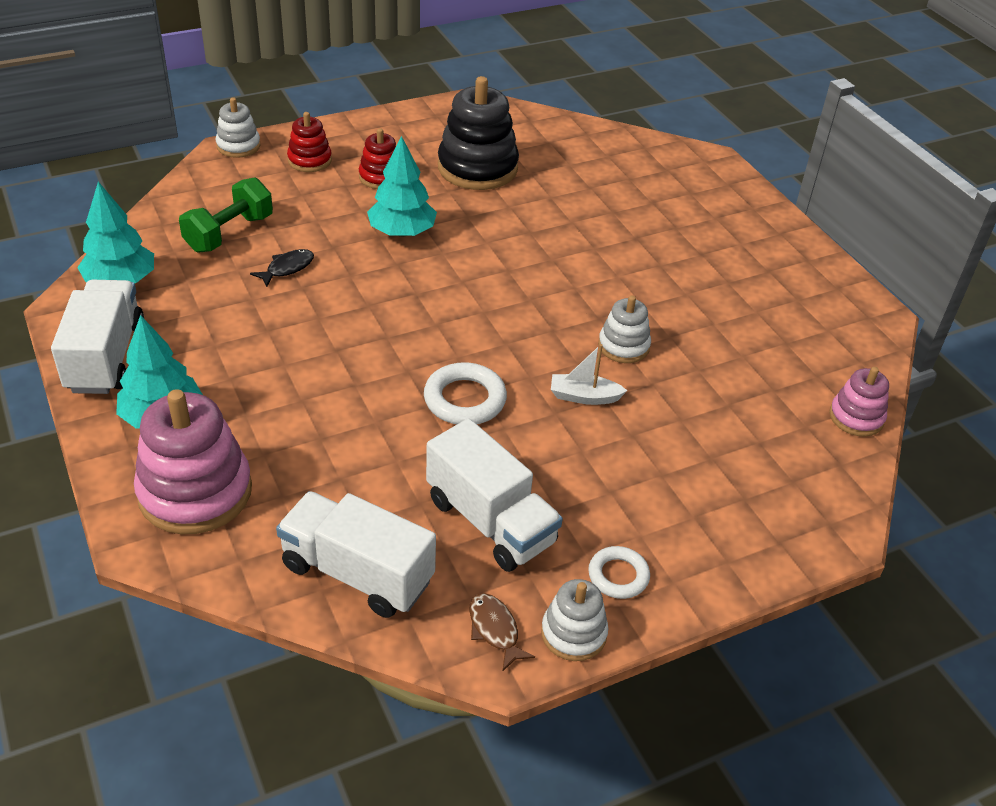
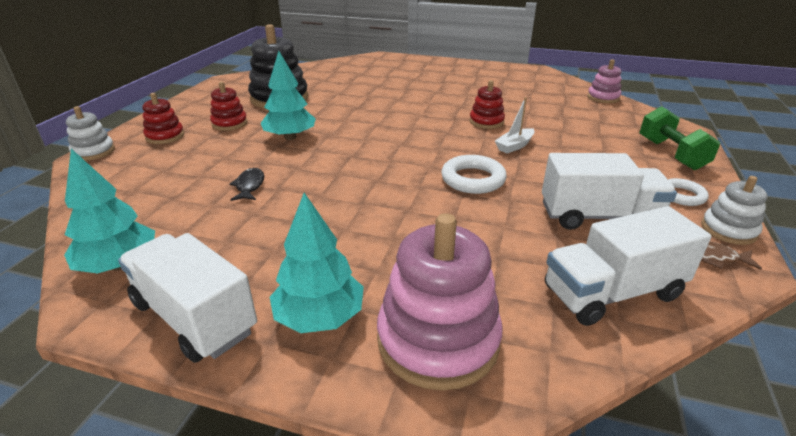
camera: 45 degrees left, 10 degrees down
(229, 233) = (170, 192): green dumbbell -> green dumbbell (671, 154)
(623, 346) = (486, 122): white stacking toy -> red stacking toy

